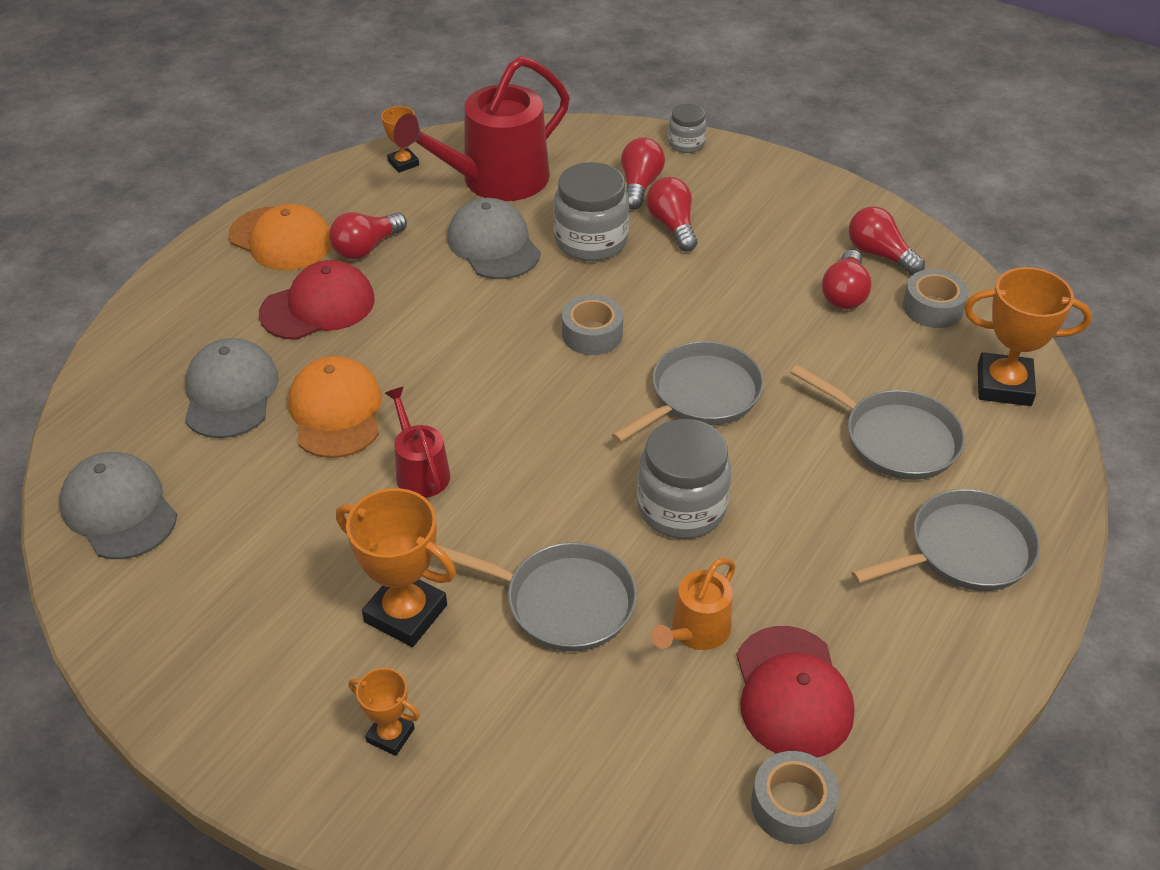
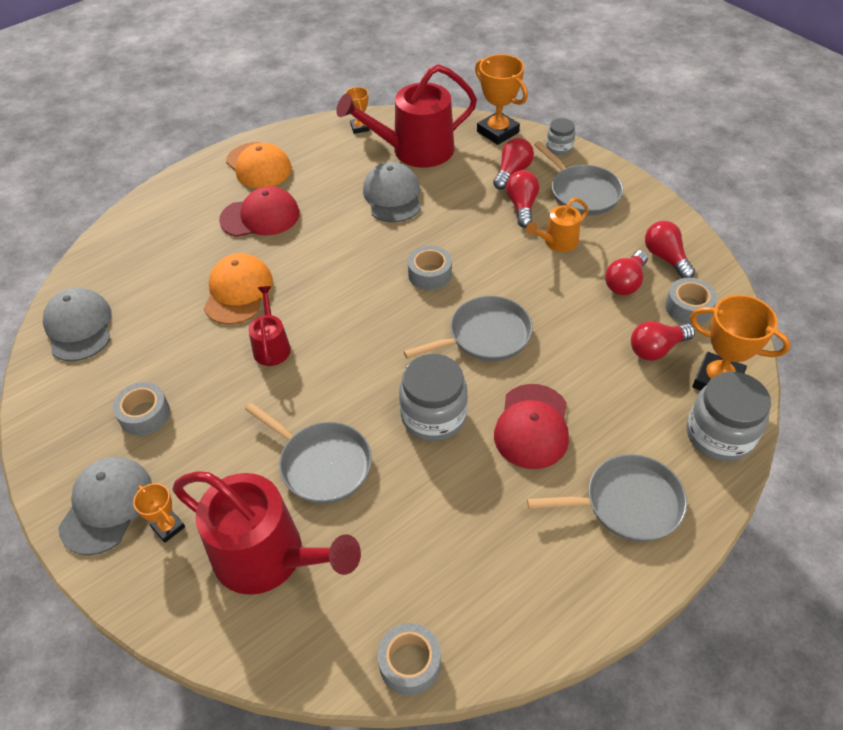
camera: 20 degrees right, 5 degrees up
(230, 393) = (180, 264): grey cap -> grey cap (106, 506)
(281, 601) = (145, 414): none -> grey tape
(366, 248) = (309, 182): red light bulb -> red light bulb (656, 349)
(406, 613) = (217, 444): orange trophy -> orange trophy (498, 132)
(547, 733) = (268, 556): none -> red watering can
(591, 241) = (460, 206): grey jar -> grey jar (719, 435)
(696, 631) = (402, 511): orange watering can -> orange watering can (557, 242)
(792, 692) = (449, 577): red cap -> red cap (532, 426)
(895, 438) = (613, 402): grey pan -> grey pan (582, 192)

